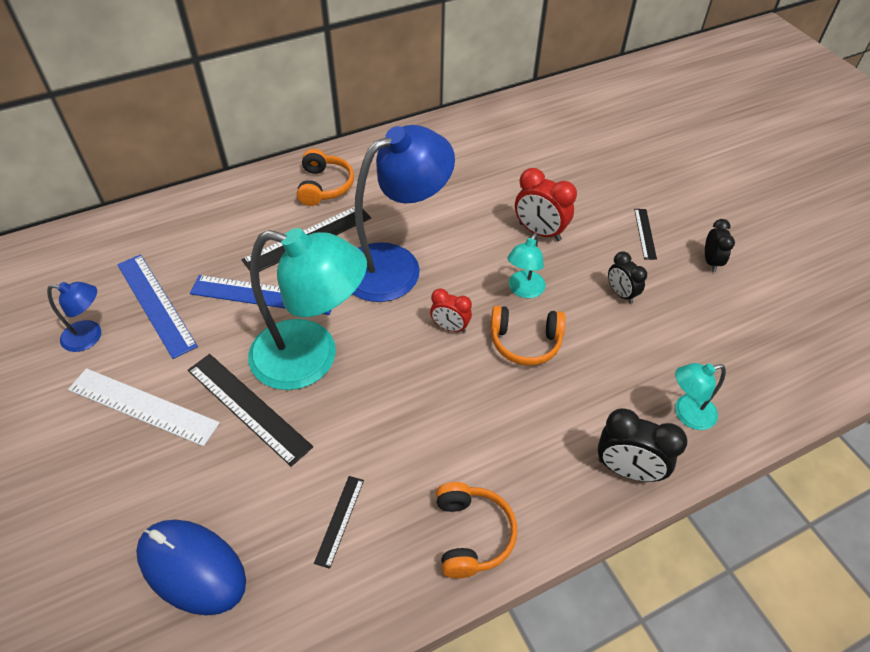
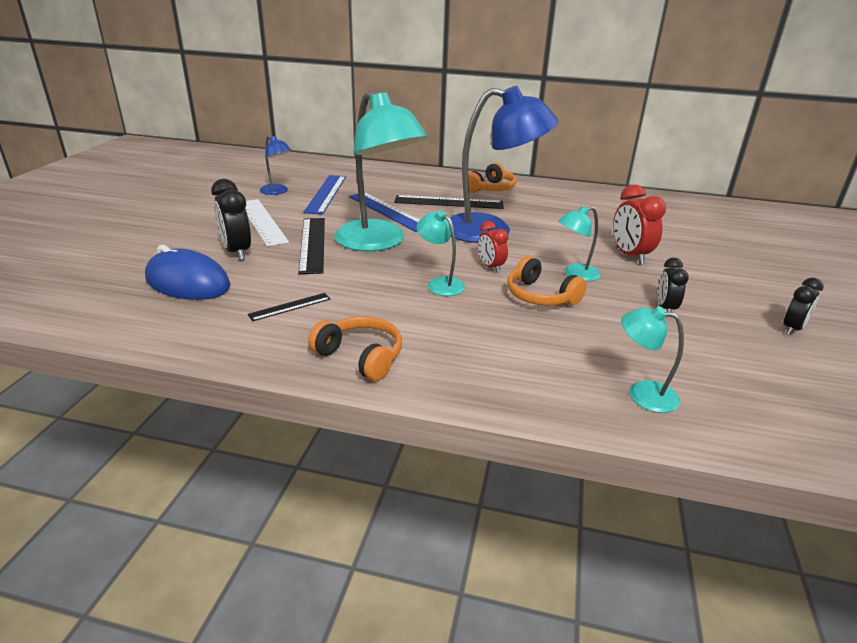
camera: 40 degrees right, 20 degrees down
(192, 568) = (188, 283): blue mouse -> blue mouse turned 45 degrees counterclockwise
(433, 384) = (440, 284): none -> turquoise lamp
(471, 534) = (360, 356): orange headphones -> orange headphones turned 90 degrees counterclockwise
(627, 470) = (535, 393): black clock -> black clock (237, 252)
(645, 233) = (735, 290): black ruler -> none

